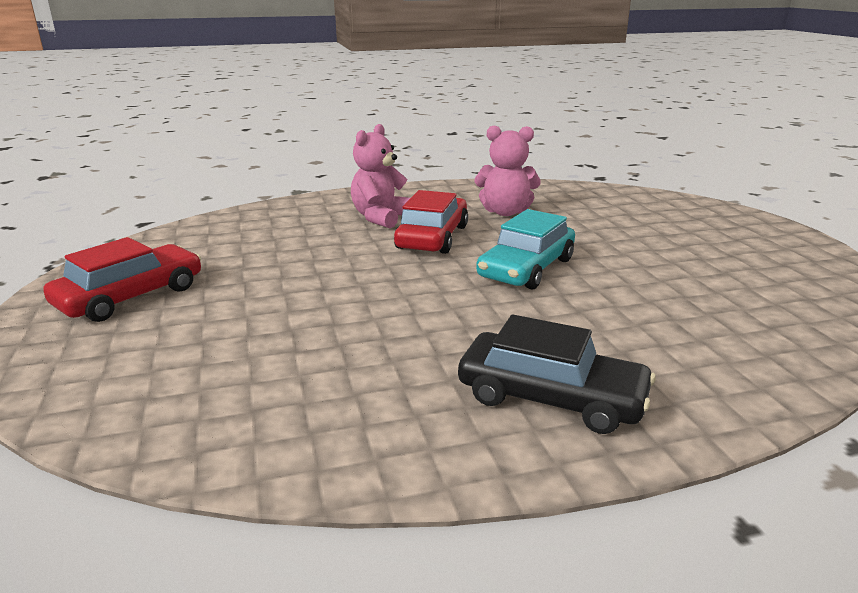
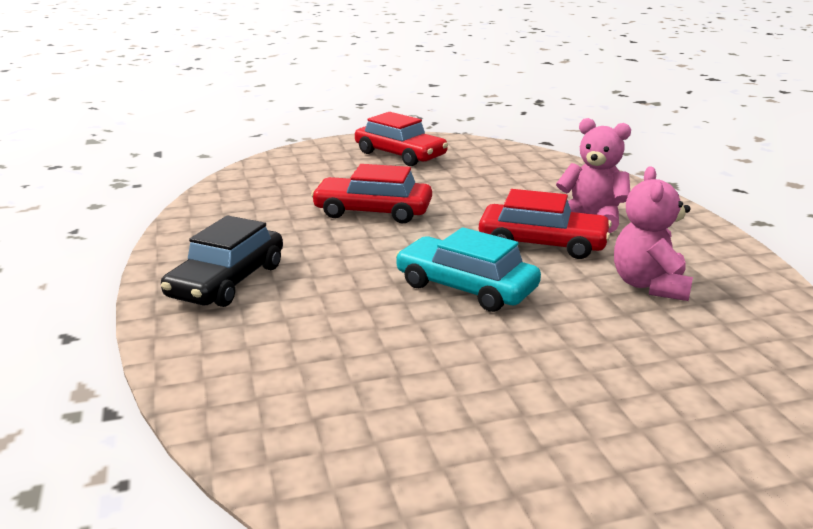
camera: 90 degrees right, 0 degrees up
(338, 311) = (373, 211): none -> red car

